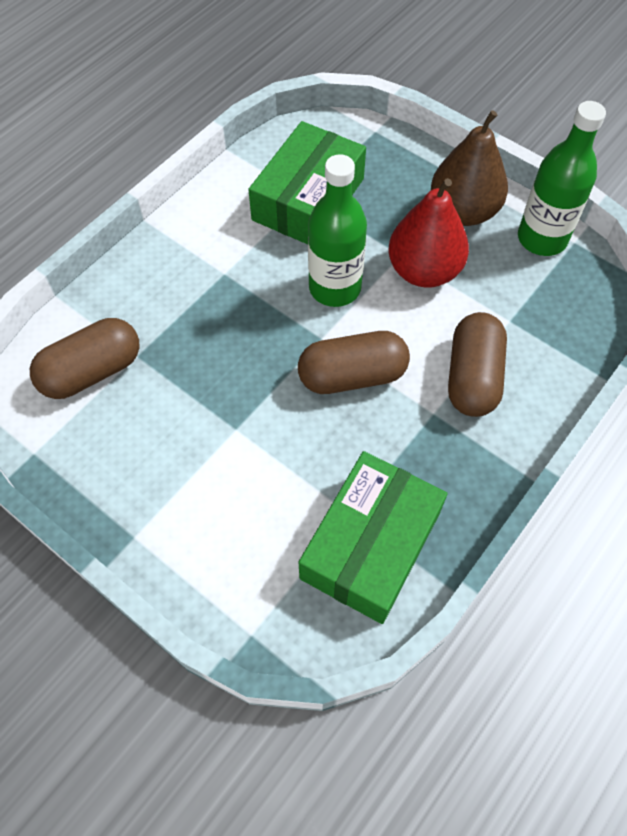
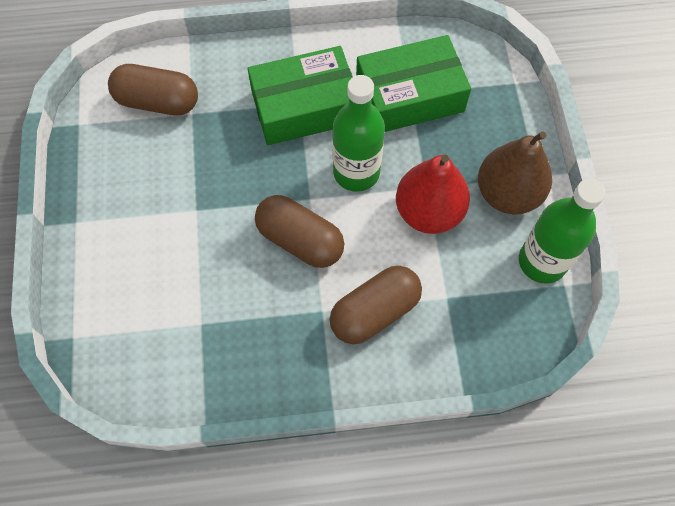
camera: 45 degrees right, 5 degrees up
(370, 545) = (190, 353): green box -> green box (304, 107)

